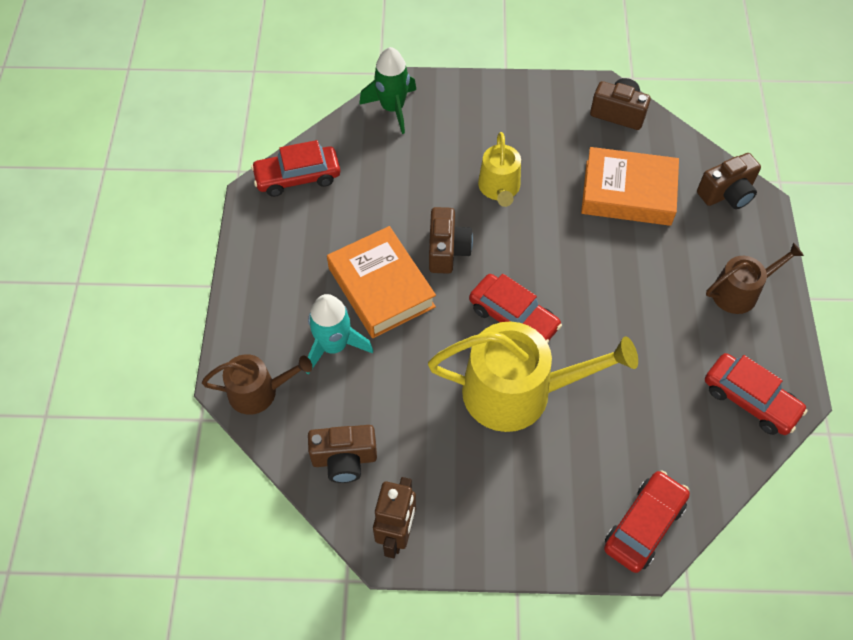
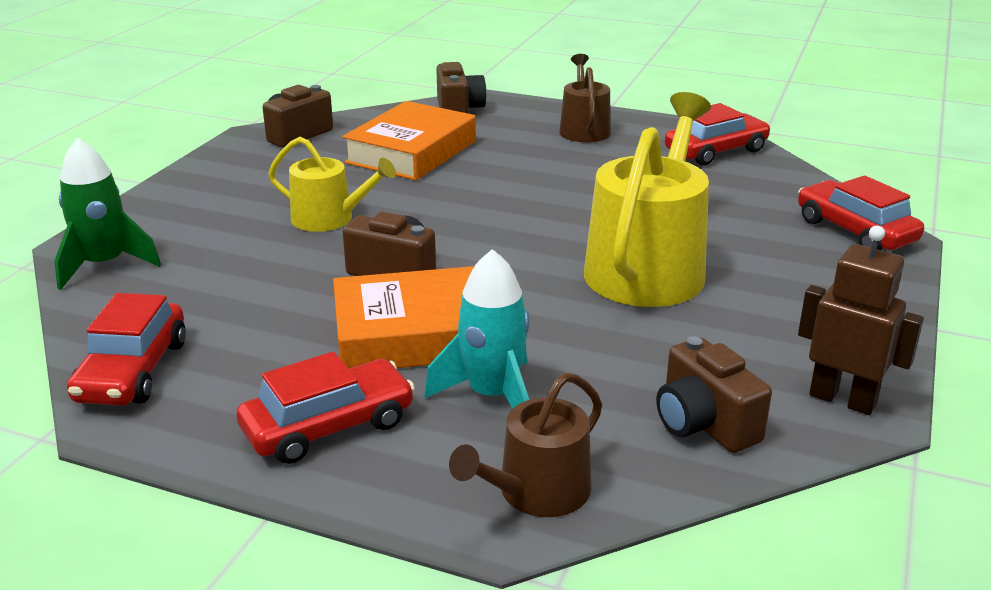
camera: 70 degrees left, 30 degrees down
(259, 391) = (536, 492): brown watering can -> brown watering can turned 150 degrees counterclockwise
(344, 459) = (704, 424): brown camera -> brown camera turned 135 degrees clockwise
(513, 317) = (535, 248): red car -> red car (328, 426)

